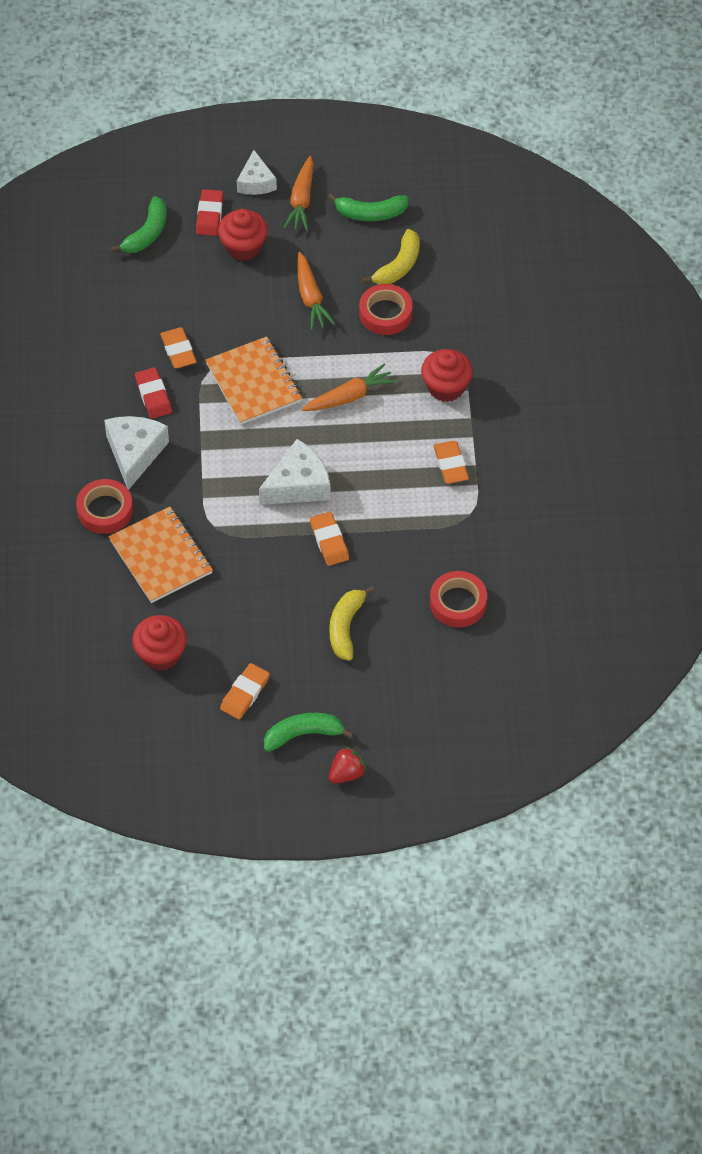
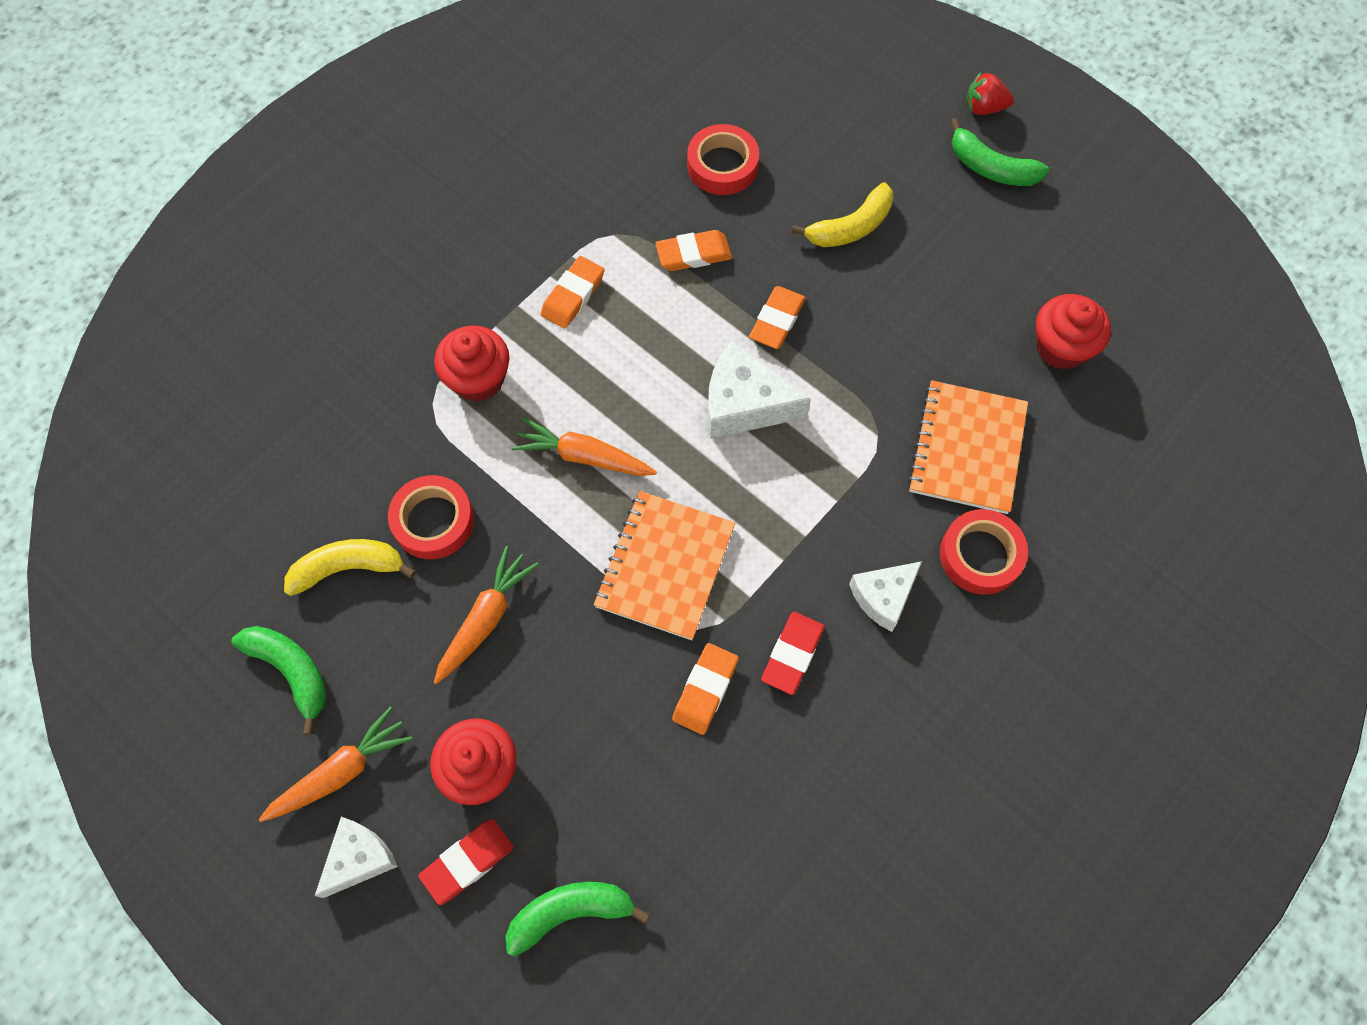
camera: 135 degrees left, 10 degrees up
(135, 453) = (883, 597): white cheese -> white cheese, size x0.66
(245, 693) = (1011, 245): orange eraser -> orange eraser (693, 254)

